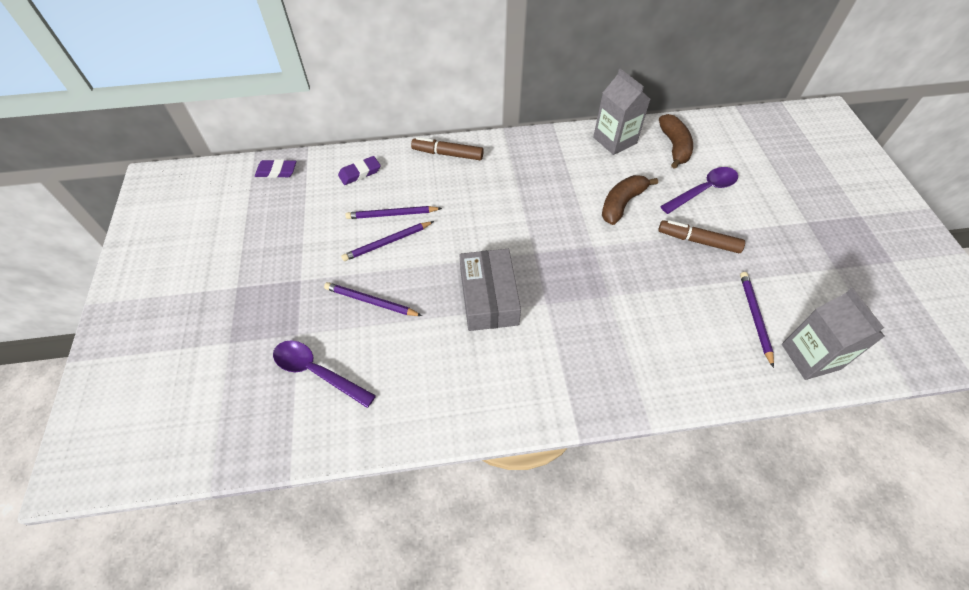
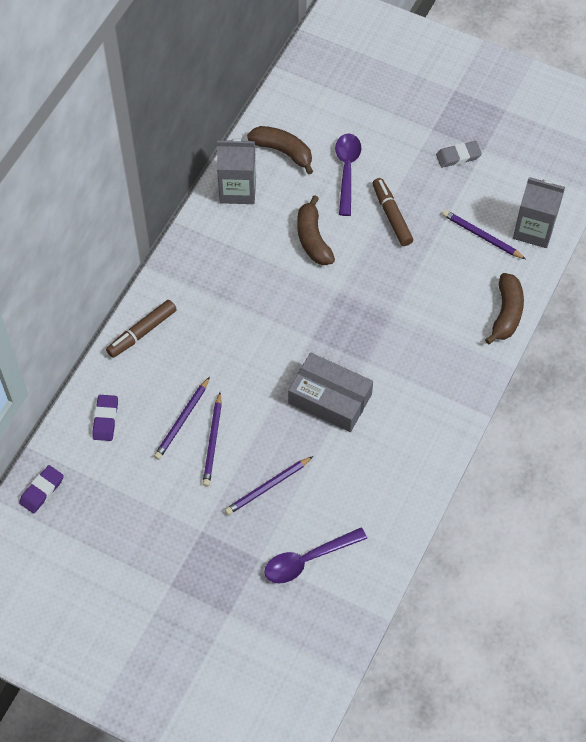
camera: 55 degrees left, 5 degrees up
(698, 241) = (391, 216): brown marker -> brown marker turned 105 degrees clockwise
(701, 387) = (506, 313): none -> brown banana
(806, 254) = (458, 156): none -> grey eraser

